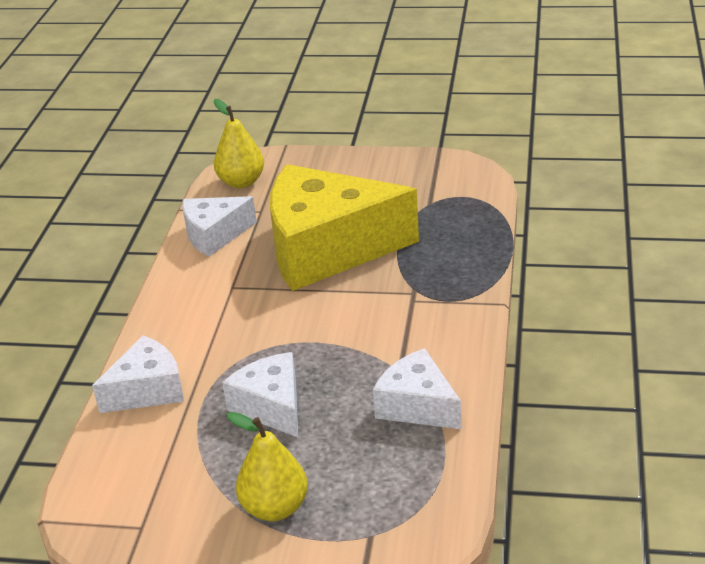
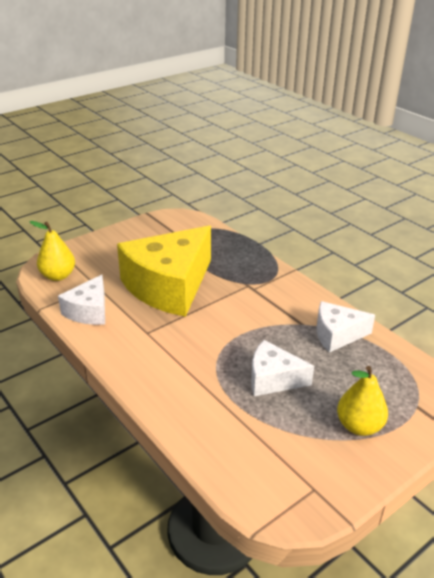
camera: 50 degrees left, 0 degrees up
(147, 390) = (191, 415): white cheese -> none

